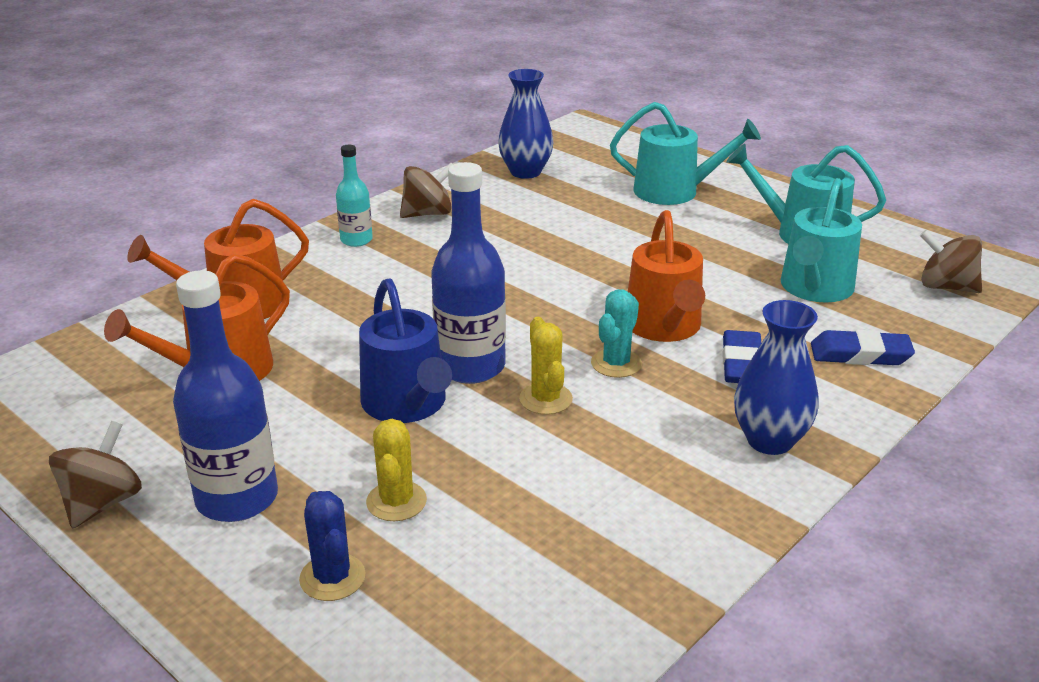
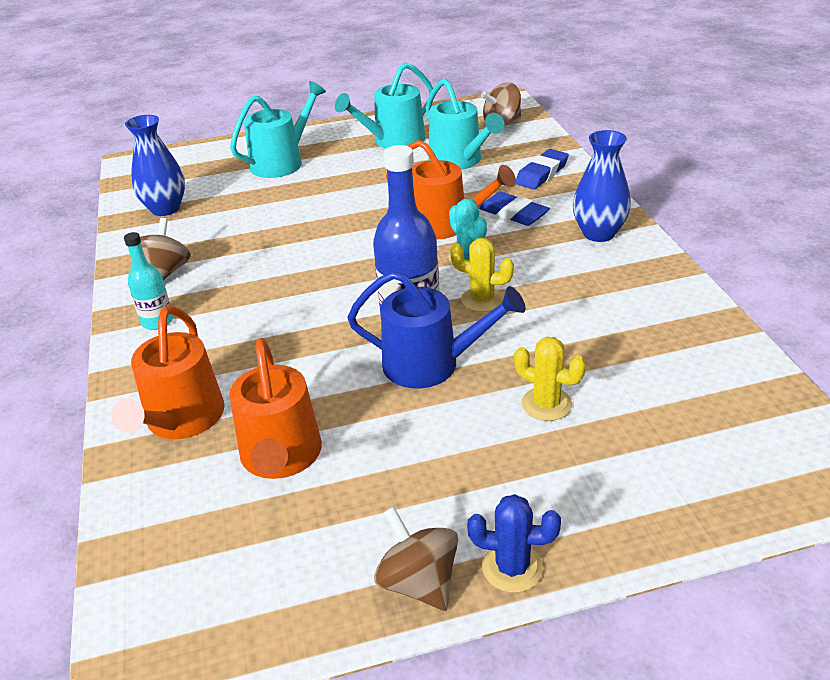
camera: 55 degrees left, 5 degrees up
(237, 498) = (478, 490): blue bottle -> none
(332, 577) = (613, 461): blue cactus -> blue cactus (512, 567)

